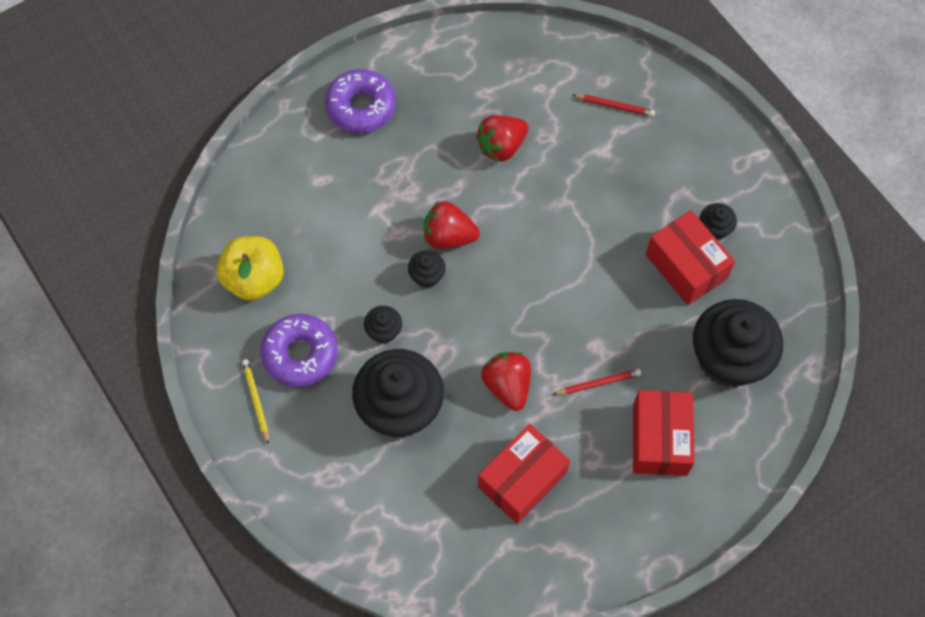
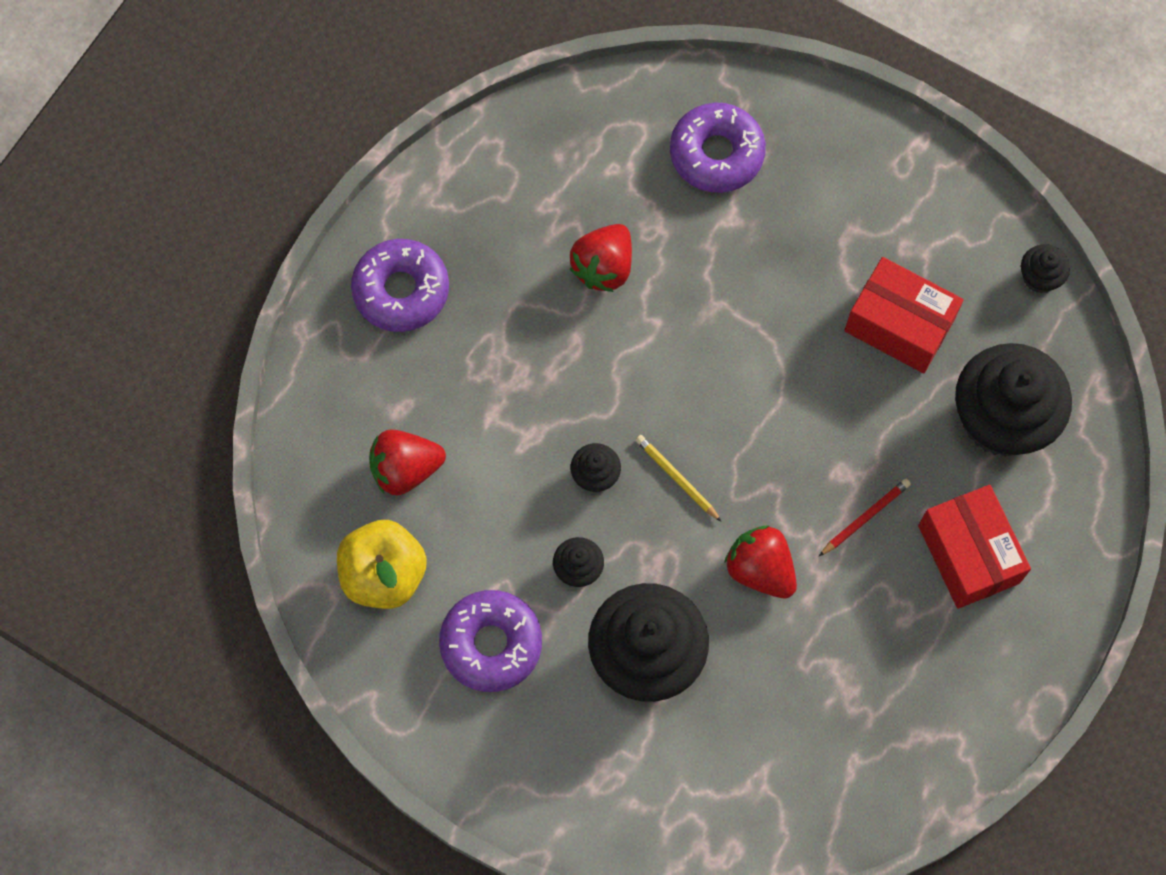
camera: 25 degrees left, 5 degrees up
(256, 400) = (467, 726): yellow pencil -> yellow pencil (676, 478)
(448, 236) = (596, 413): red strawberry -> red strawberry (405, 469)
(522, 480) = (834, 676): red box -> none
(615, 106) = (716, 154): red pencil -> purple donut
(714, 229) = (910, 262): black cupcake -> black cupcake (1039, 277)

